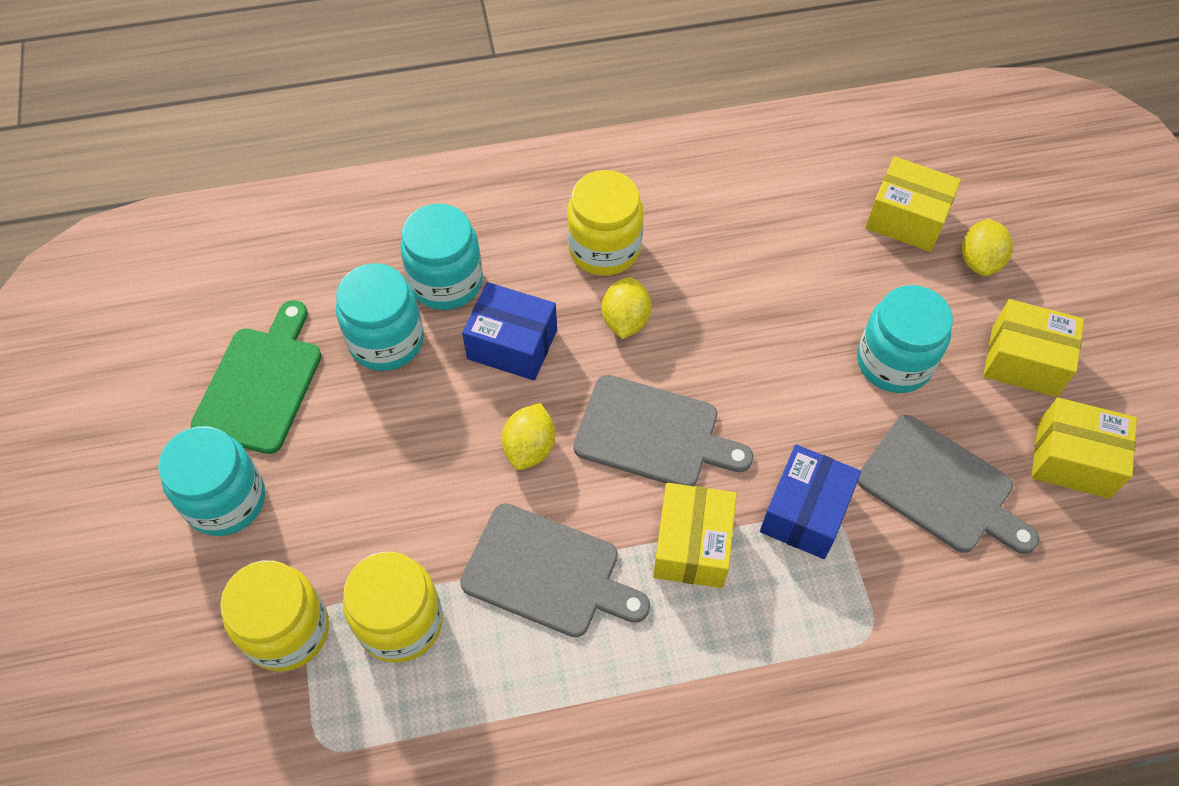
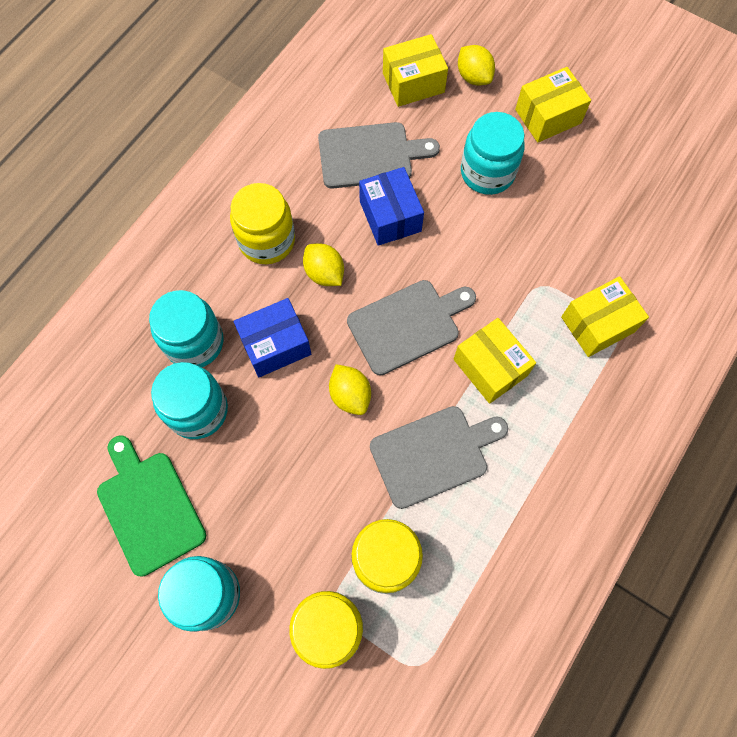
camera: 45 degrees left, 10 degrees up
(805, 512) = (526, 296): blue box -> blue box (390, 216)
(941, 488) = (575, 222): grey cutting board -> grey cutting board (370, 155)
(1073, 459) = (619, 151): yellow box -> yellow box (597, 324)

